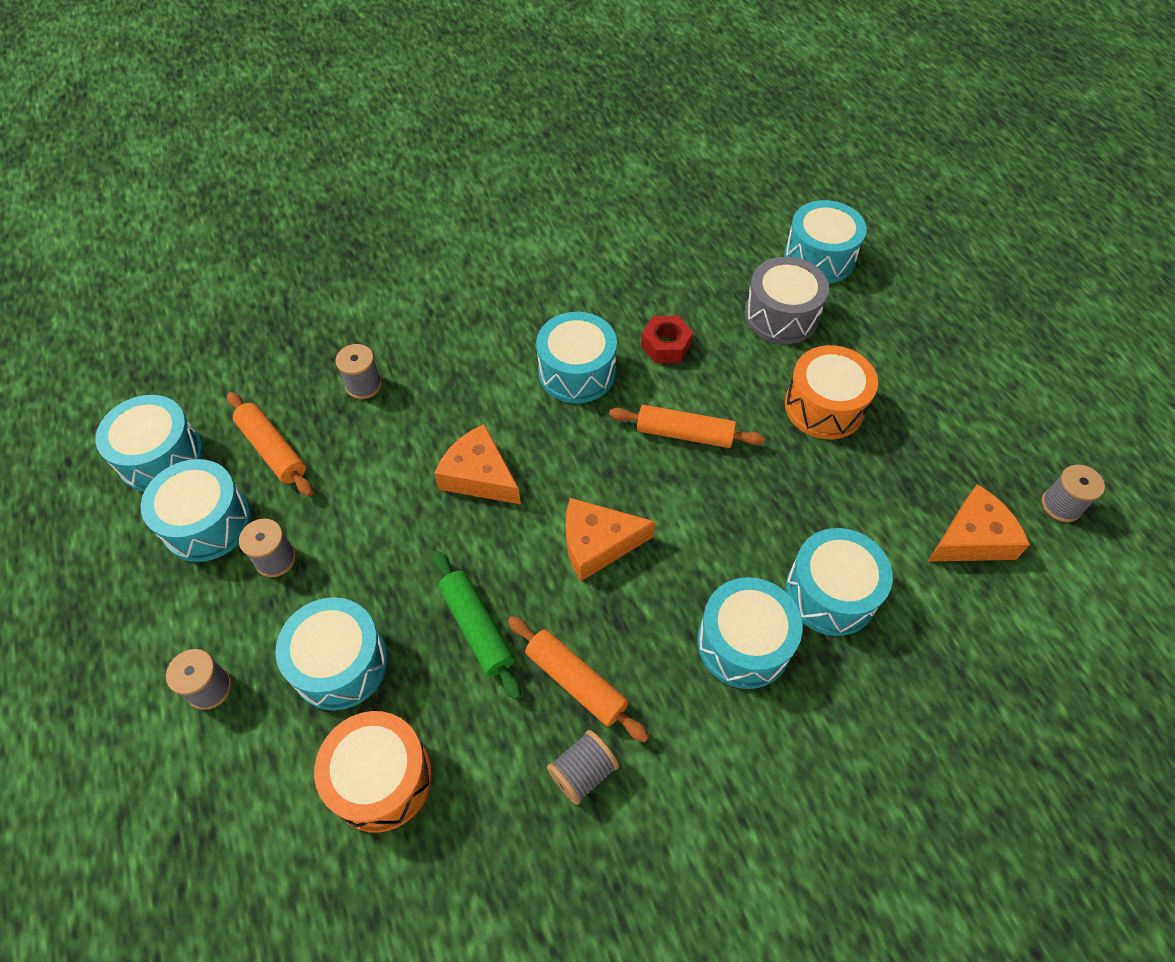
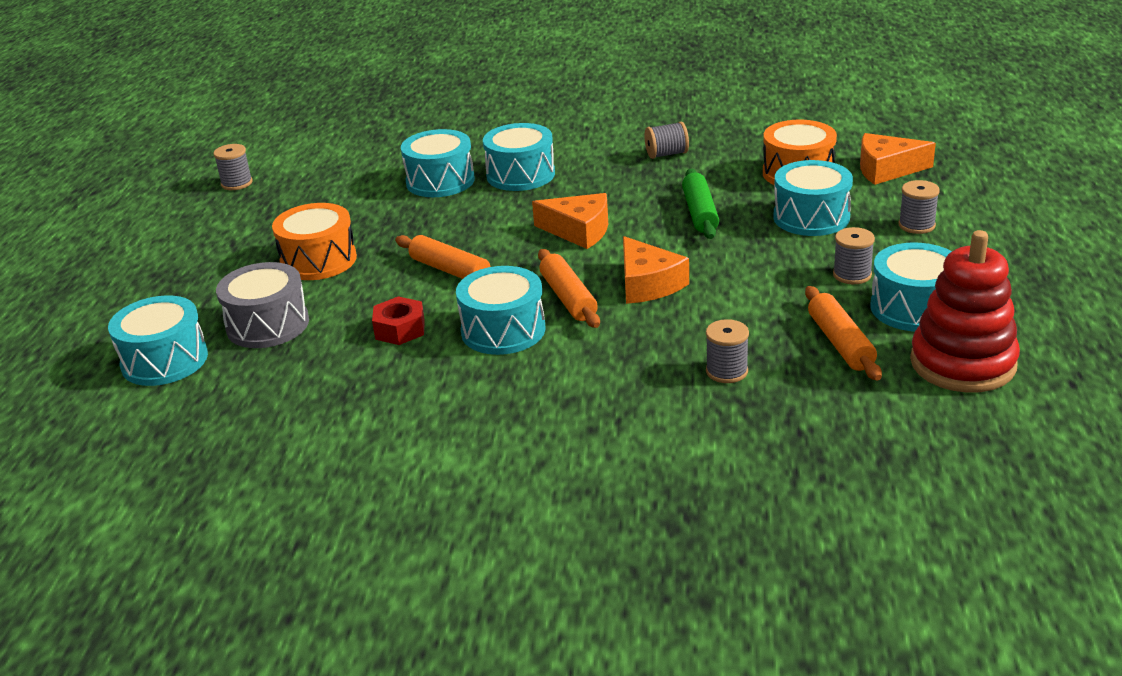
camera: 150 degrees left, 25 degrees down
(161, 457) = (962, 363): turquoise drum -> red stacking toy
(576, 682) = (645, 181): orange rolling pin -> orange rolling pin (568, 298)
(972, 538) = (316, 183): orange cheese -> orange cheese (886, 169)

